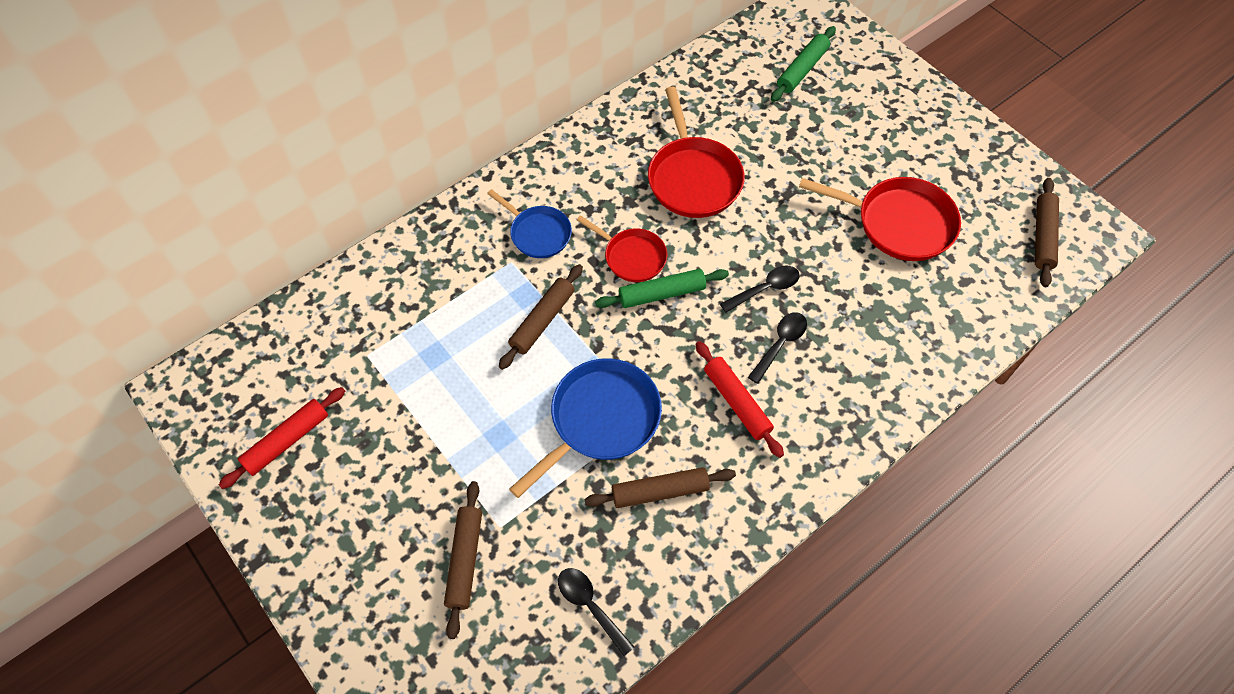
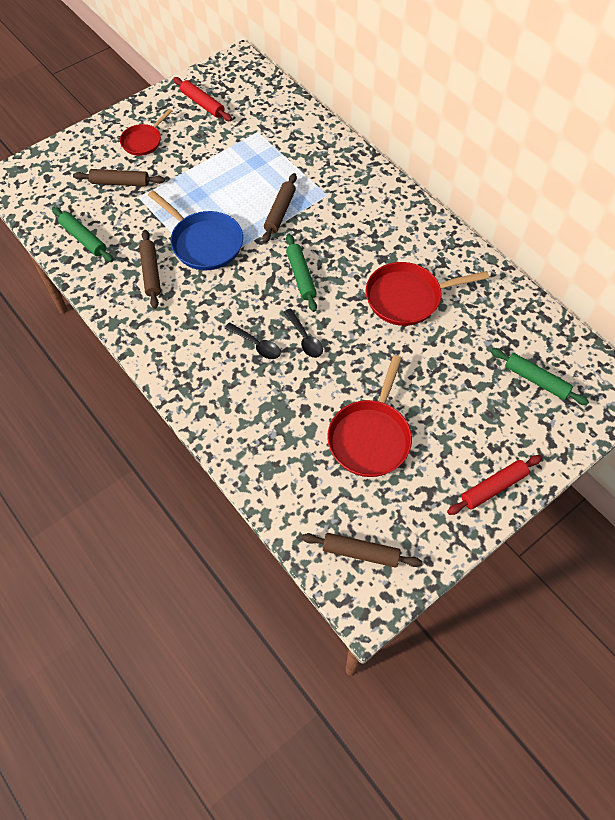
camera: 90 degrees right, 0 degrees up
(538, 233) = (351, 208): blue pan -> none
(542, 321) = (280, 212): brown rolling pin -> brown rolling pin turned 75 degrees clockwise
(590, 606) = (84, 239): black spoon -> green rolling pin
(632, 257) = (332, 259): red pan -> red pan (143, 141)
(737, 402) = (211, 316): red rolling pin -> red rolling pin (493, 487)

